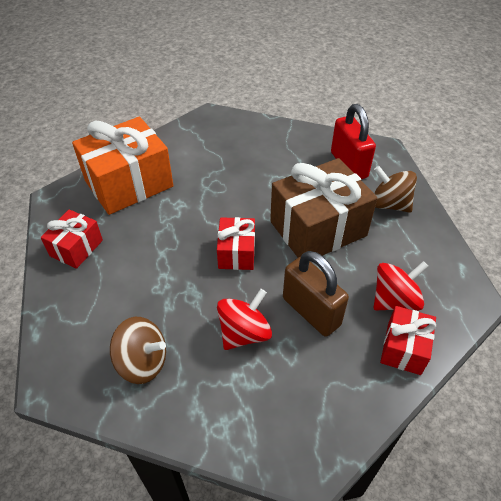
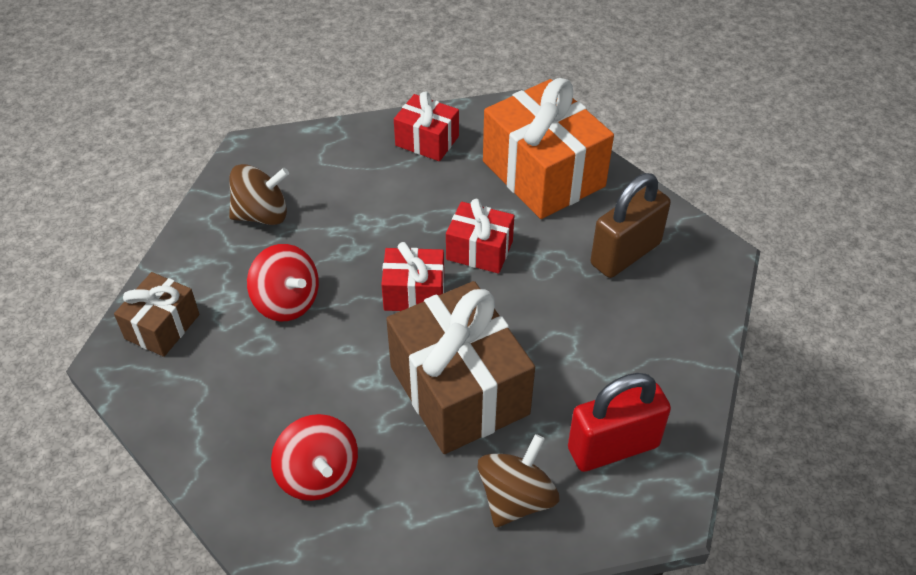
camera: 90 degrees right, 0 degrees up
(142, 362) = (262, 214): brown spinning top -> brown spinning top turned 120 degrees counterclockwise
(272, 429) = (162, 326): none -> brown gift
(311, 311) = (310, 371): brown padlock -> brown padlock (625, 254)
(404, 348) = (239, 473): red gift -> red gift (479, 250)

